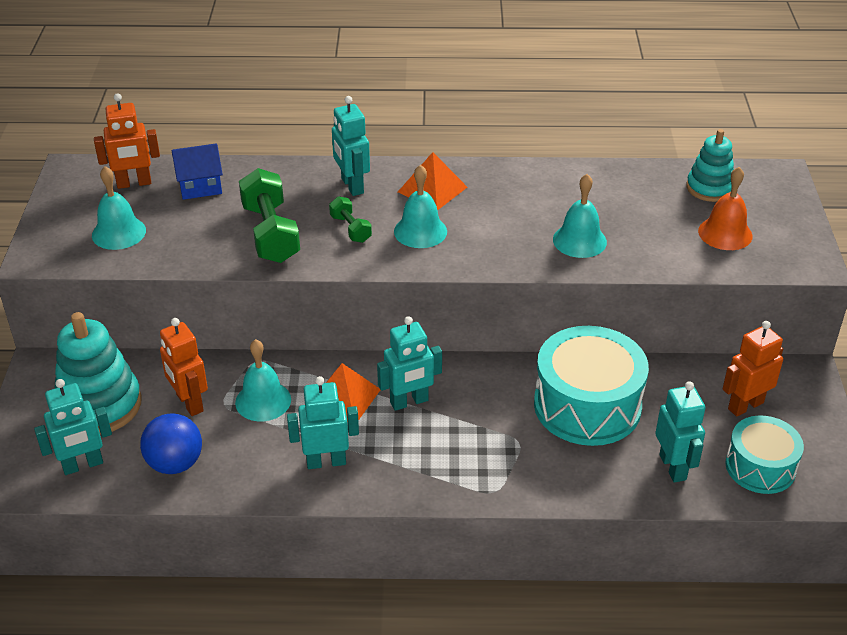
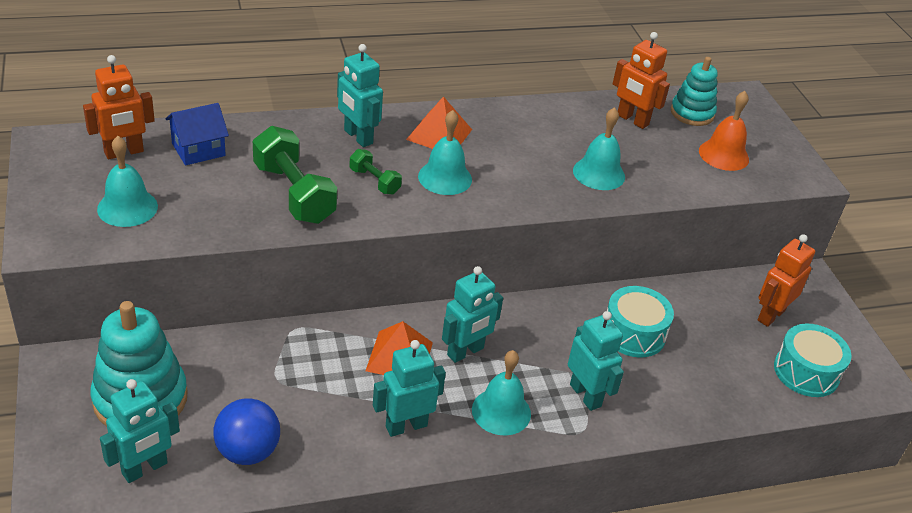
camera: 20 degrees left, 0 degrees up
(189, 403) = (239, 383): orange robot -> orange robot (632, 120)
(263, 401) = (317, 370): turquoise bell -> turquoise bell (501, 411)
(587, 405) = (633, 333): turquoise drum -> turquoise drum, size x0.61
(673, 467) = (732, 383): turquoise robot -> turquoise robot (585, 395)

